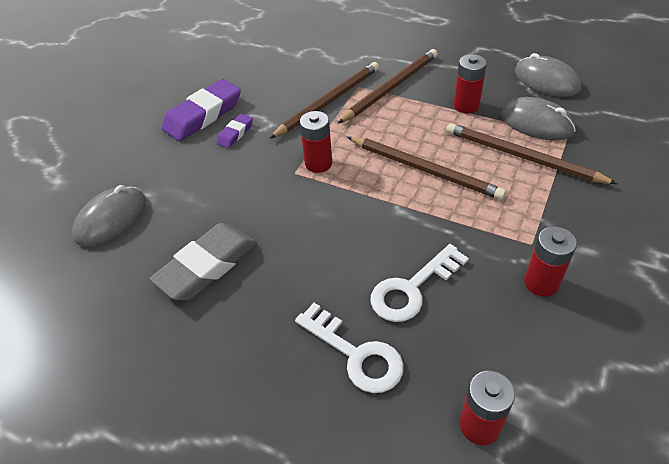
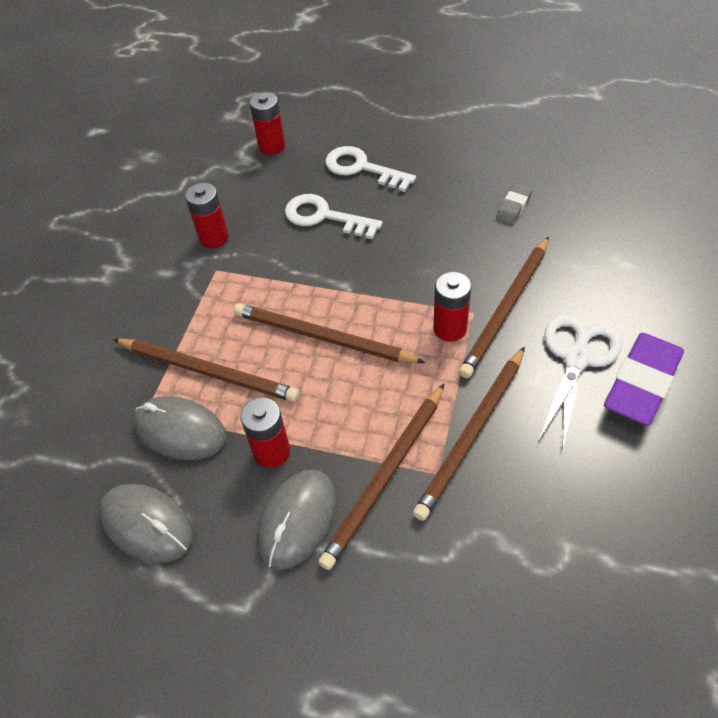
camera: 170 degrees right, 5 degrees up
(111, 219) = (643, 233): grey mouse -> grey mouse (297, 520)
(207, 266) = (513, 207): grey eraser -> grey eraser, size x0.50
(235, 133) = (576, 358): purple eraser -> white scissors
(267, 172) = (506, 309): none -> brown pencil
(412, 289) = (324, 217): white key -> white key turned 105 degrees counterclockwise

